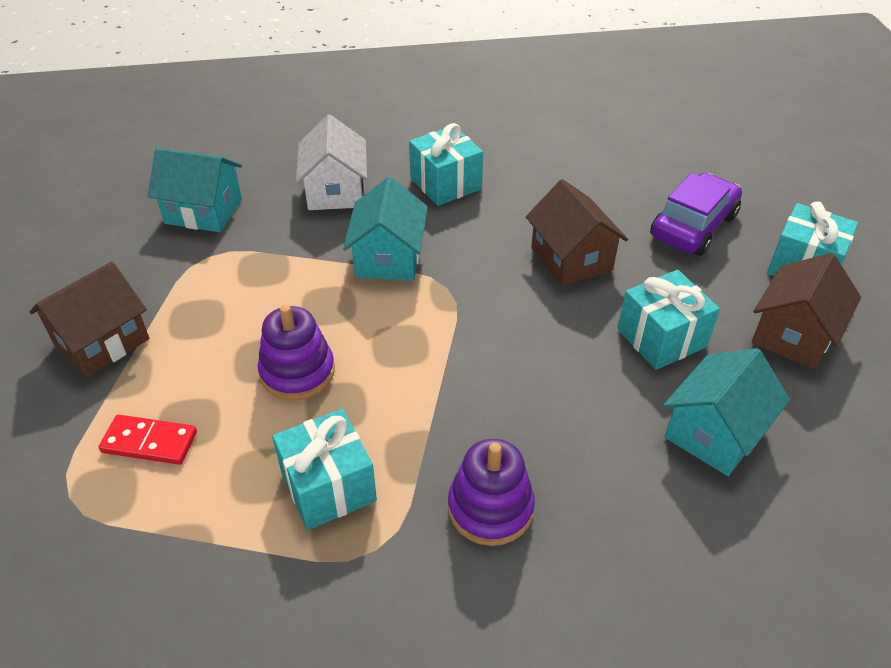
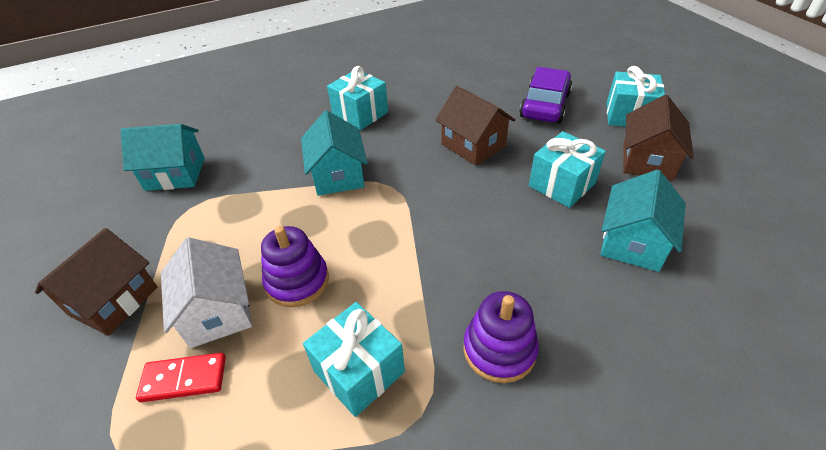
camera: 15 degrees left, 0 degrees up
(335, 191) = (278, 136): white house -> white house (217, 311)

